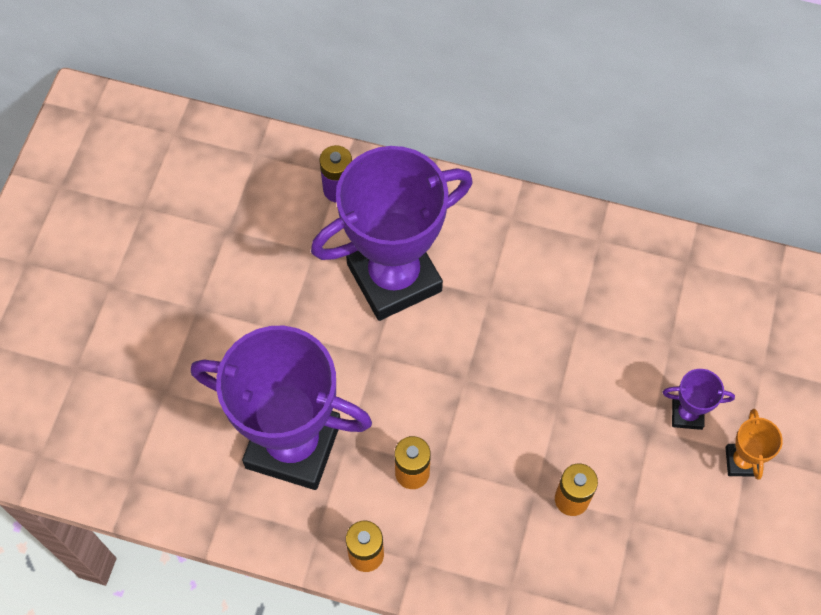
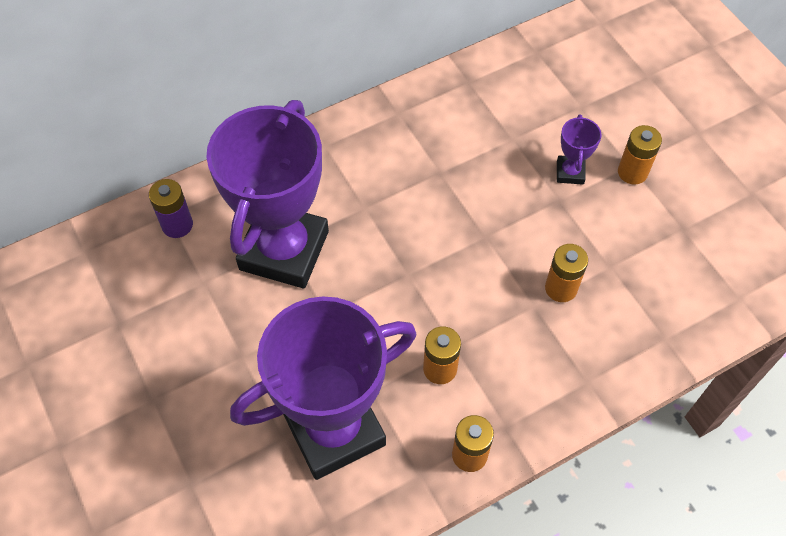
camera: 45 degrees left, 5 degrees down
(687, 414) = (570, 172): purple trophy -> purple trophy turned 45 degrees counterclockwise
(741, 461) = (632, 172): orange trophy -> orange battery

